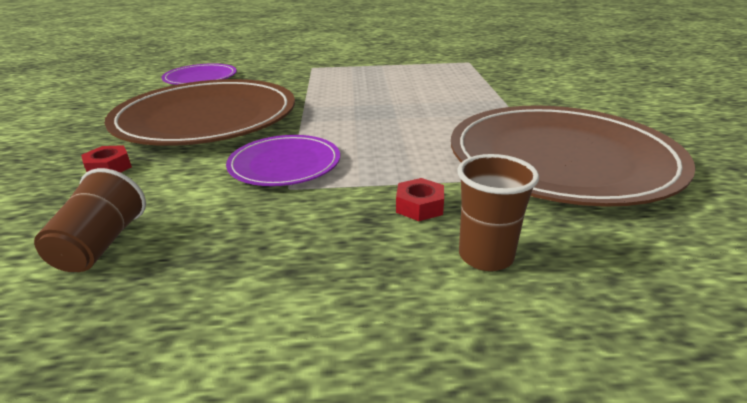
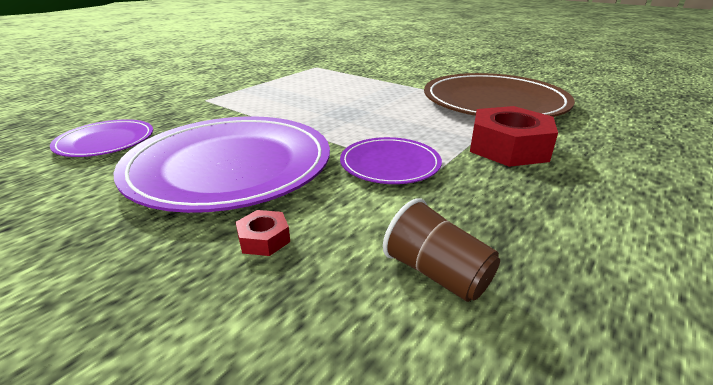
camera: 50 degrees left, 0 degrees up
(207, 118) = (230, 166): brown plate -> purple plate
(419, 206) = (508, 147): red nut -> red nut, size x2.27
(486, 256) = (579, 152): brown cup -> none

